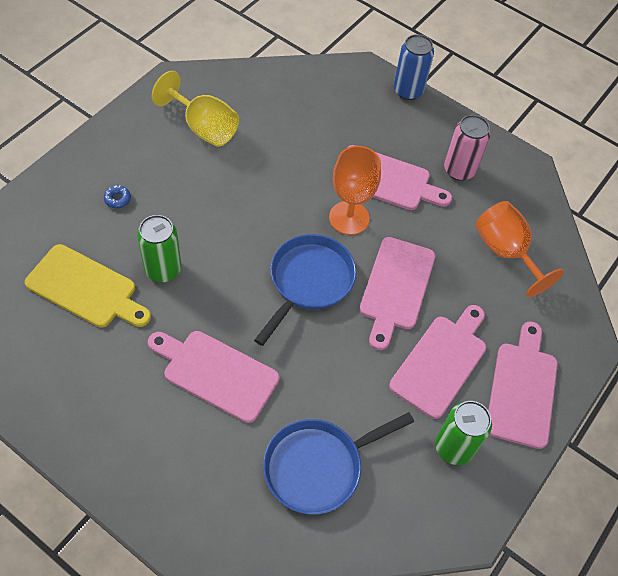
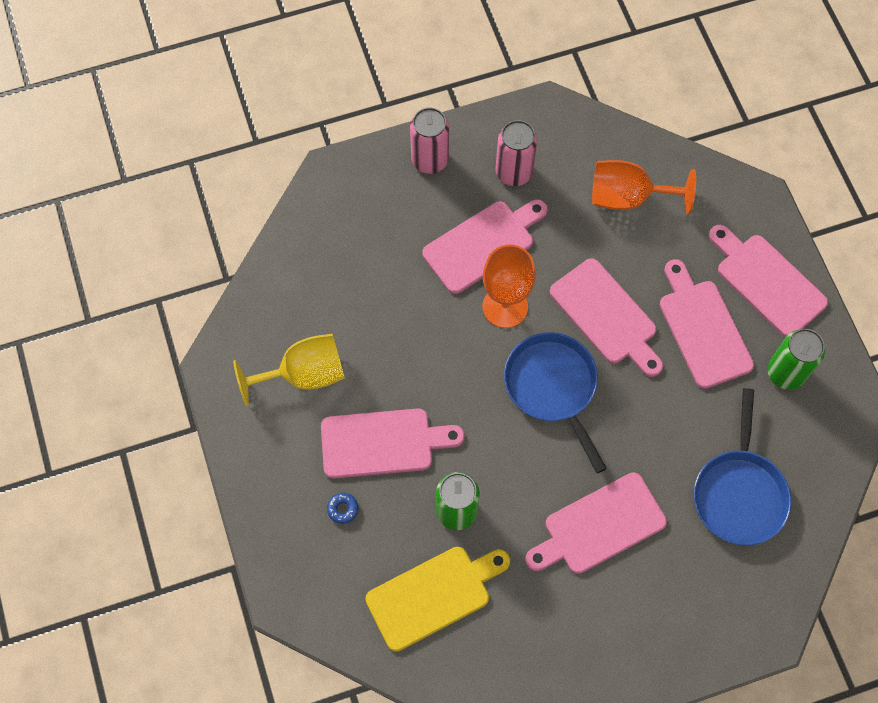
camera: 50 degrees left, 10 degrees up
(185, 197) = (383, 443): none -> pink cutting board
(408, 91) = (387, 151): blue can -> none
(423, 117) = (430, 160): none -> pink can

